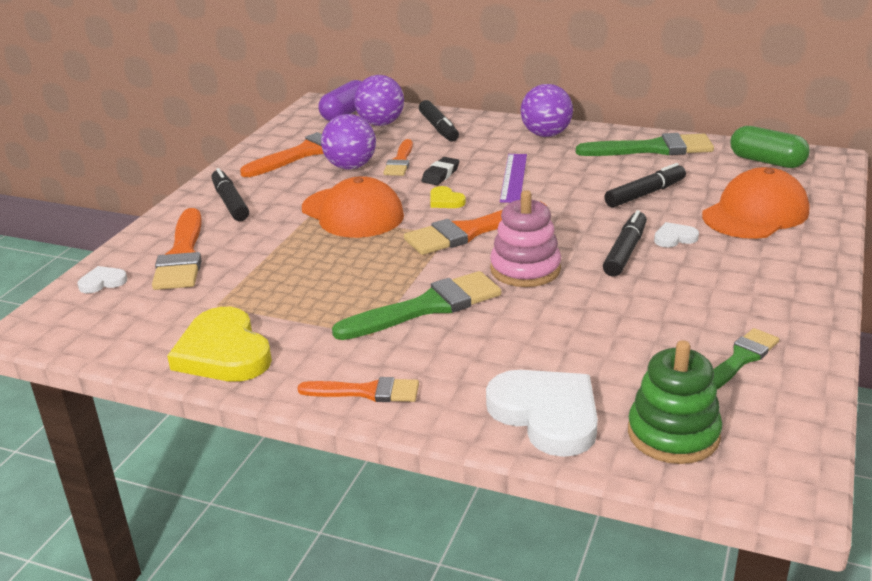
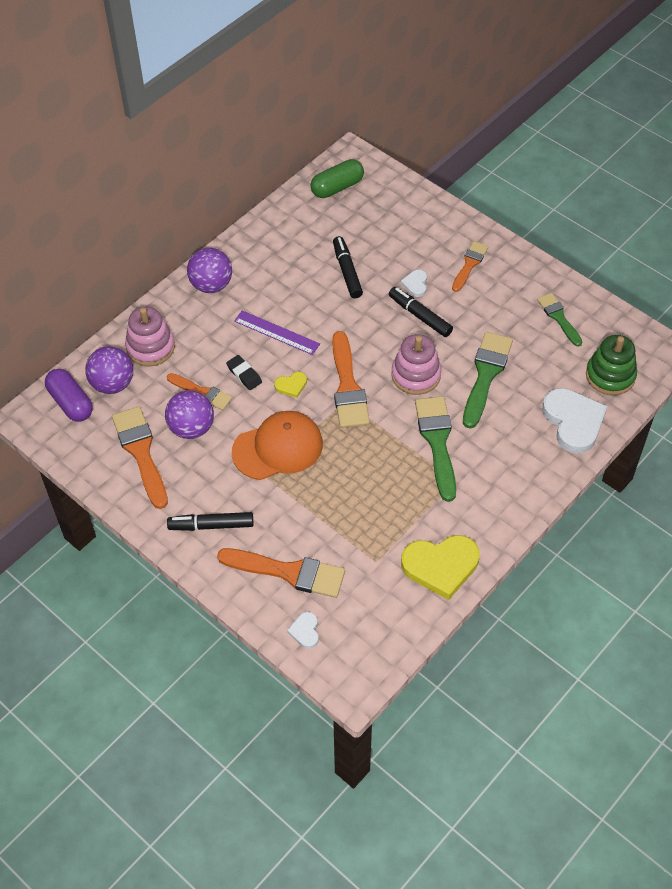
camera: 70 degrees left, 25 degrees up
(366, 392) = (517, 499): orange brush -> orange brush (469, 264)
(438, 128) = (150, 347): black marker -> pink stacking toy
(547, 415) = (573, 422): white heart -> white heart turned 90 degrees clockwise
(652, 149) = (278, 235): green brush -> green brush (485, 375)
(755, 213) = (405, 230): orange cap -> none

